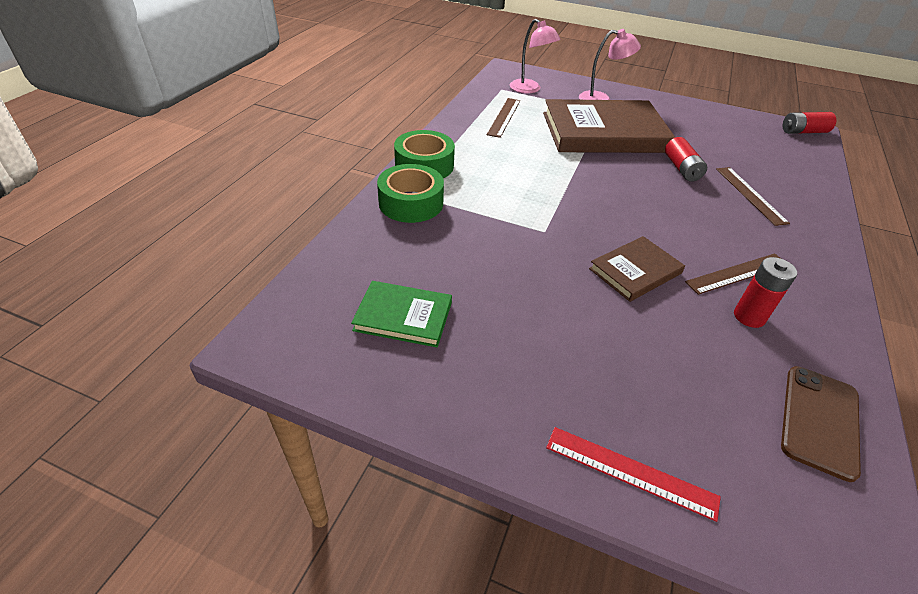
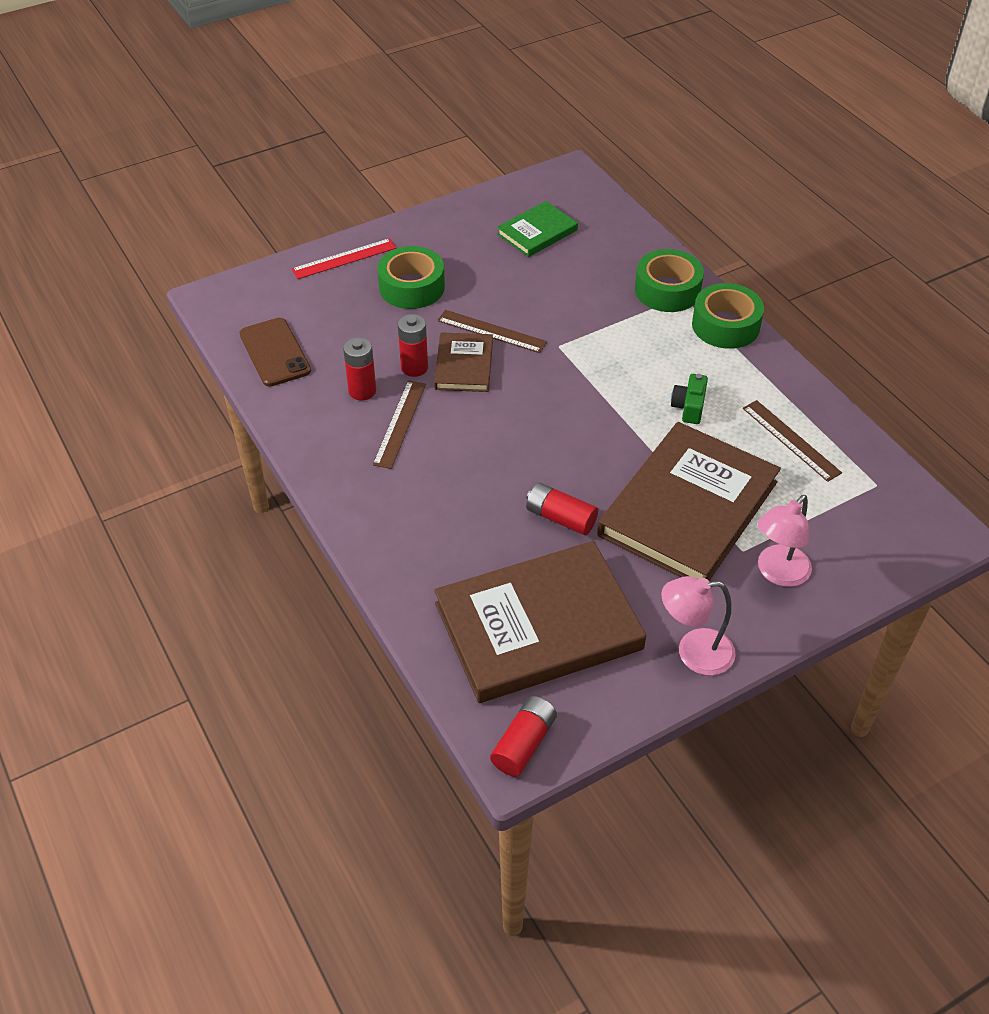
camera: 130 degrees right, 5 degrees up
(526, 155) = (689, 407): none -> green camera
(530, 89) = (858, 514): pink lamp -> pink lamp (693, 652)
(595, 368) = (412, 287): none -> green tape
(680, 299) = (414, 367): none -> red battery
(750, 195) = (470, 535): brown ruler -> brown ruler (491, 331)
(751, 150) = (538, 626): none -> brown book

